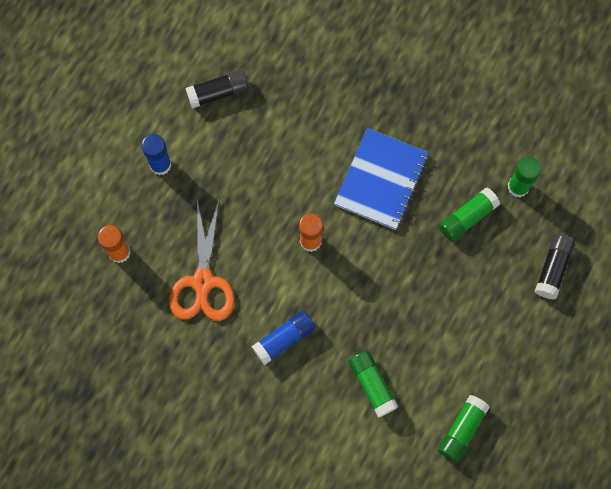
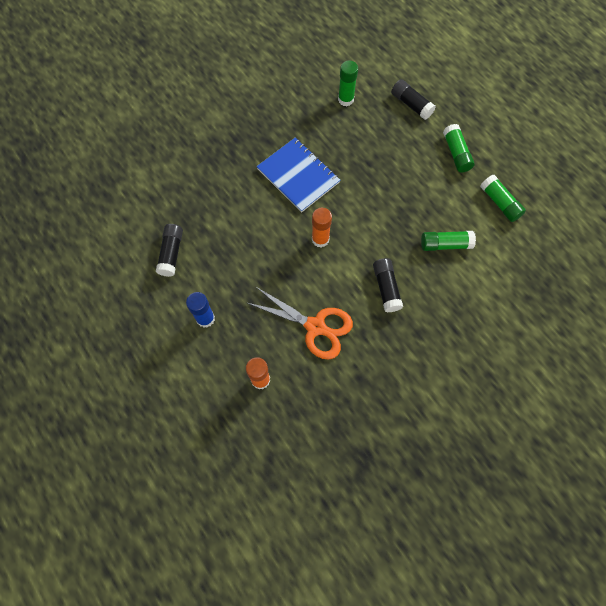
camera: 65 degrees left, 5 degrees down
(284, 339) = (386, 288): blue glue stick -> black glue stick
(467, 218) = (352, 137): green glue stick -> green glue stick (456, 153)

